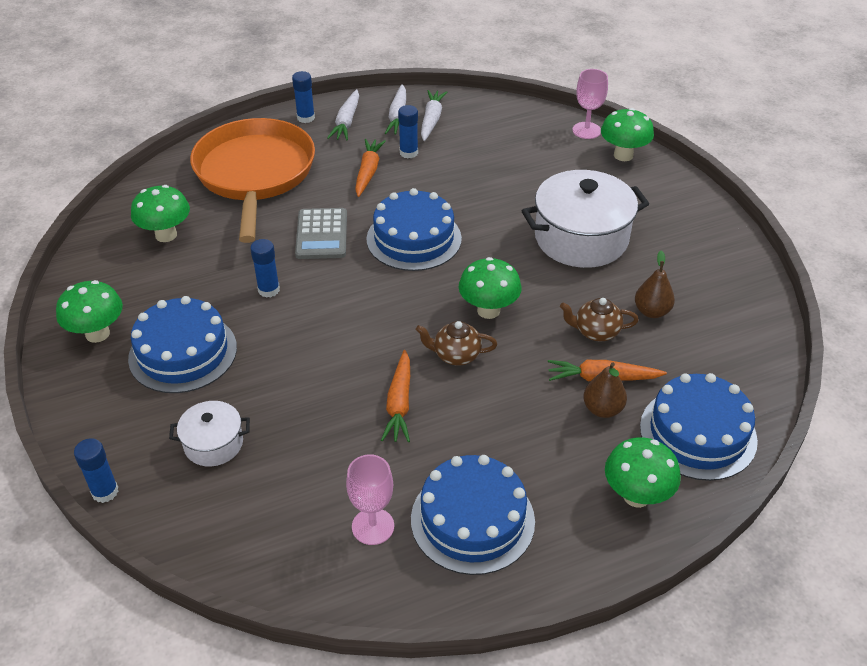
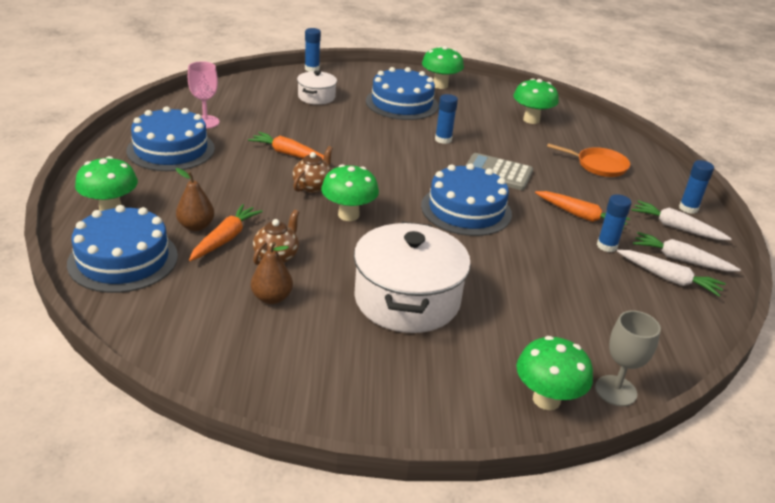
camera: 110 degrees right, 10 degrees down
(255, 174) = (598, 165): orange pan -> orange pan, size x0.45
(586, 130) = (616, 391): pink goblet -> grey goblet

